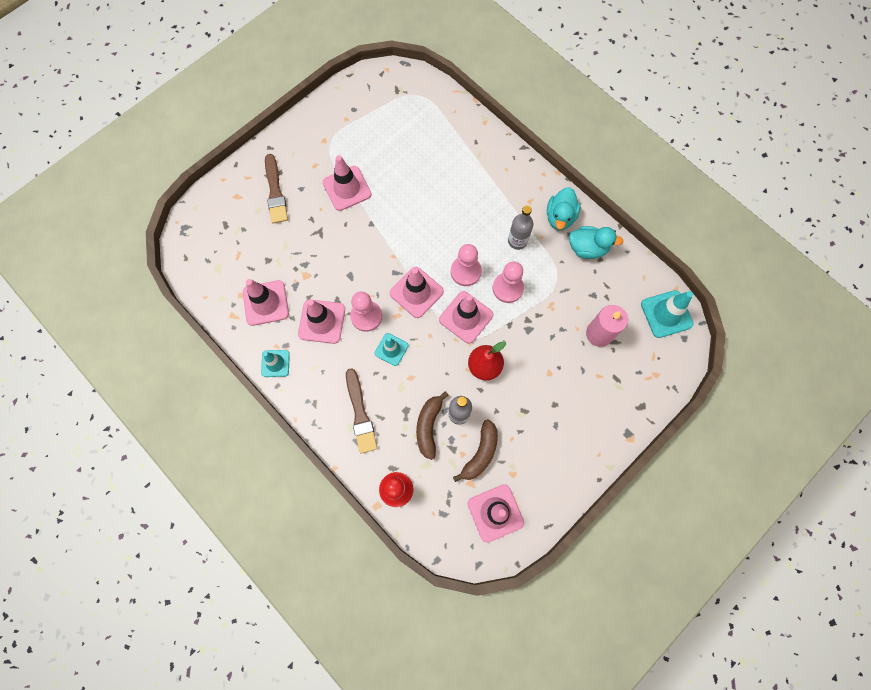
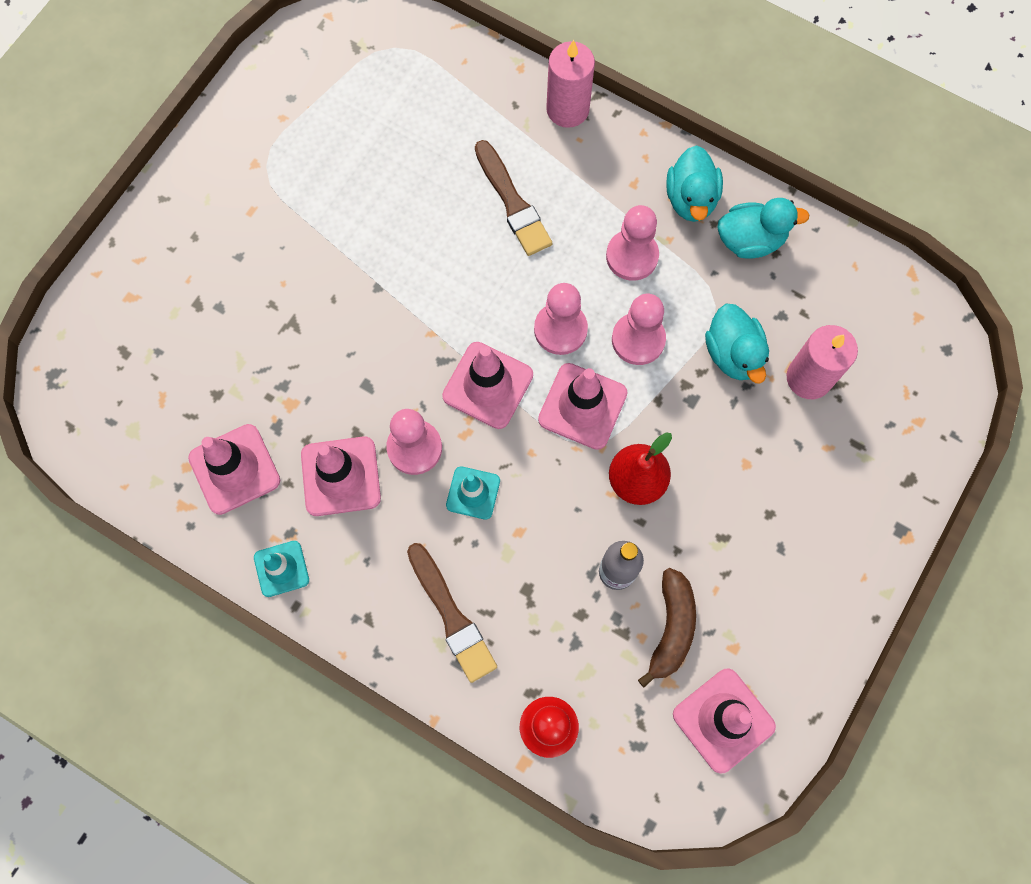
camera: 15 degrees left, 0 degrees up
(275, 191) = (195, 273): brown brush -> brown brush (512, 202)
(347, 188) = (318, 237): pink traffic cone -> none
(429, 426) = (572, 606): brown banana -> none
(504, 151) = (567, 109): none -> pink candle
(517, 241) = (632, 256): grey bottle -> pink pawn
(559, 309) = (733, 354): none -> turquoise duck
(666, 314) = (907, 317): turquoise traffic cone -> none

